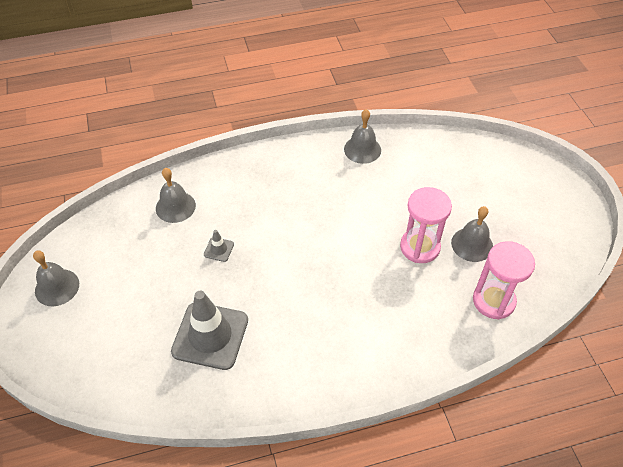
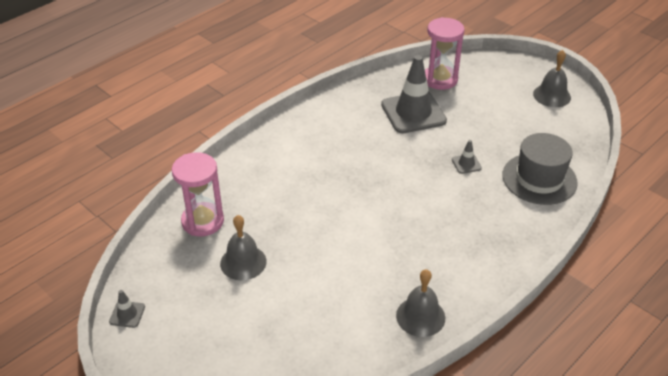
camera: 150 degrees right, 10 degrees down
(175, 207) = (539, 179): grey bell -> grey hat
(420, 247) = (293, 238): pink hourglass -> pink hourglass (440, 79)
(581, 241) = (127, 314): none -> grey traffic cone

